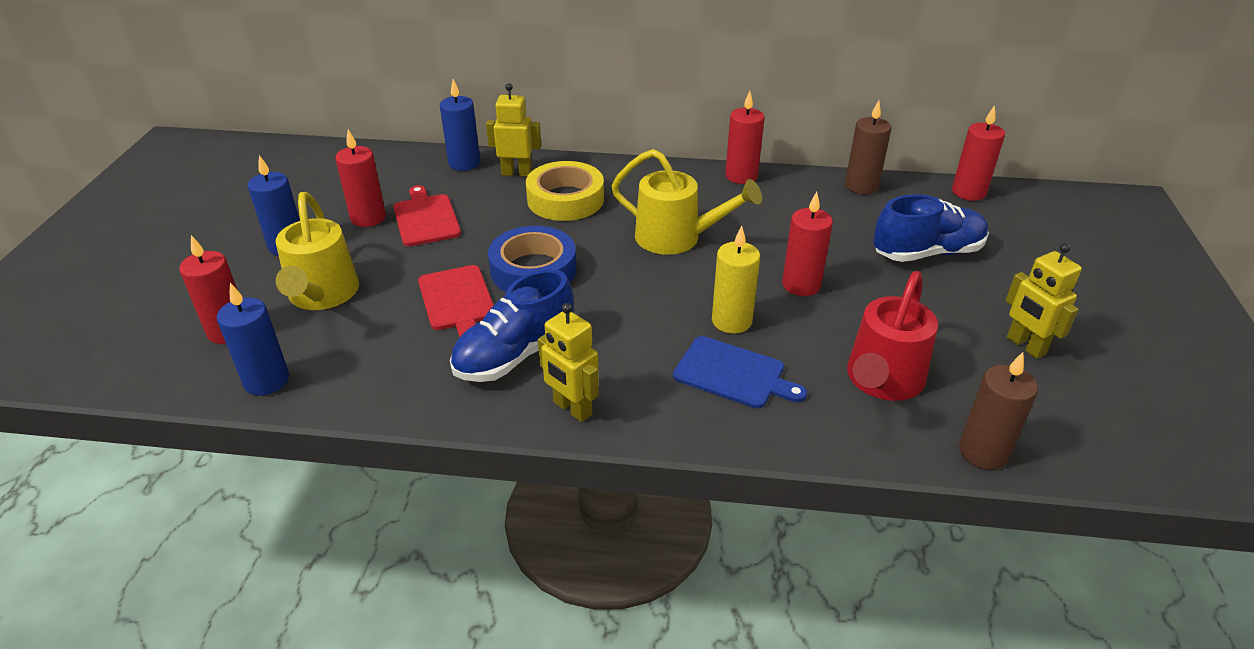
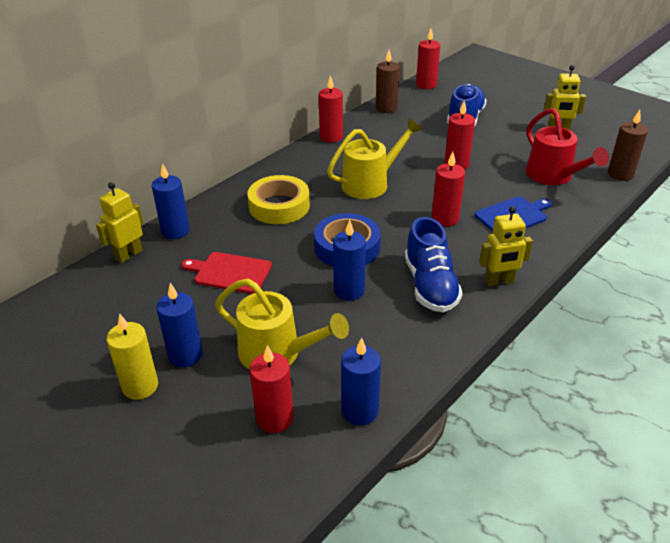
camera: 55 degrees left, 0 degrees up
(368, 218) = (195, 300): red candle -> red candle (445, 218)
(457, 300) = (349, 290): red cutting board -> blue candle
(517, 173) = (220, 213): yellow robot -> yellow robot (129, 255)
(731, 321) = (467, 198): yellow candle -> yellow candle (140, 386)

